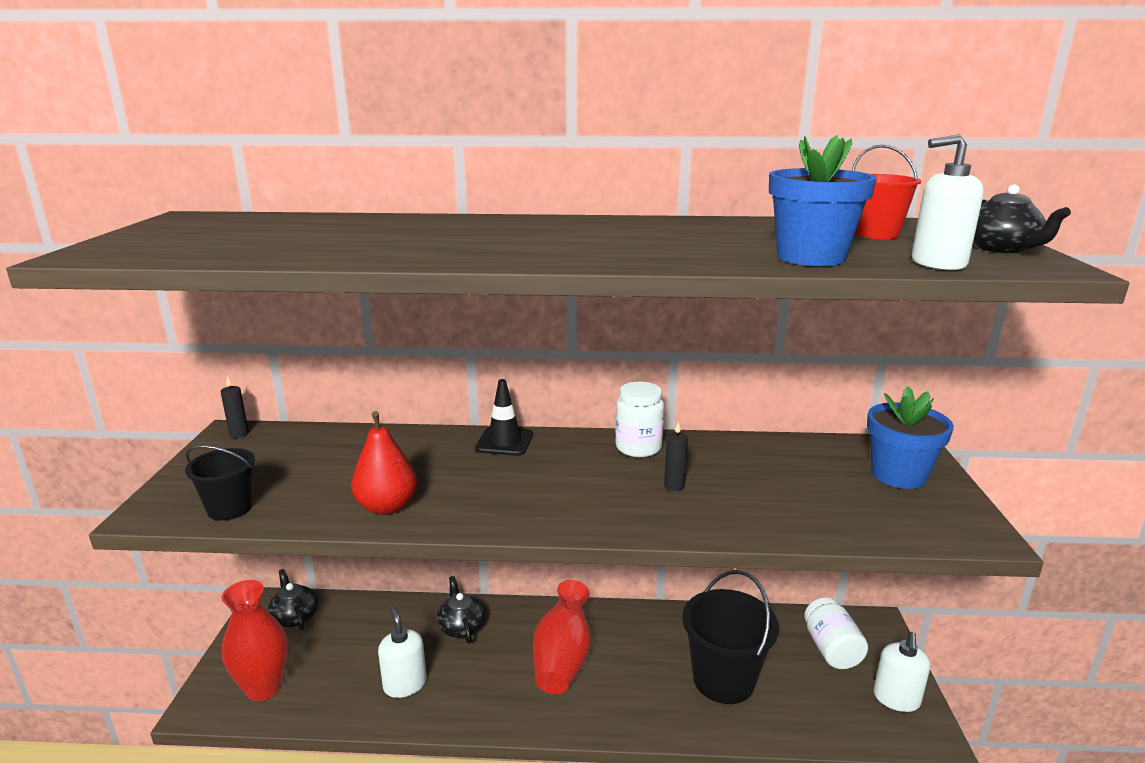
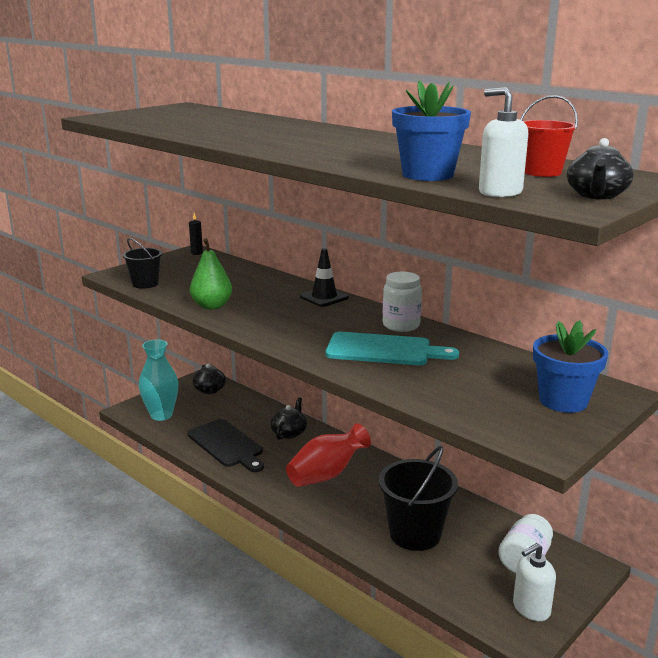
camera: 40 degrees right, 0 degrees up
(263, 688) = (161, 415): red vase -> turquoise vase
(295, 617) = (210, 390): black teapot -> black teapot turned 150 degrees clockwise
(386, 507) = (212, 306): red pear -> green pear
(405, 684) = (227, 445): white soap dispenser -> black cutting board
(674, 486) = (384, 350): black candle -> turquoise cutting board

